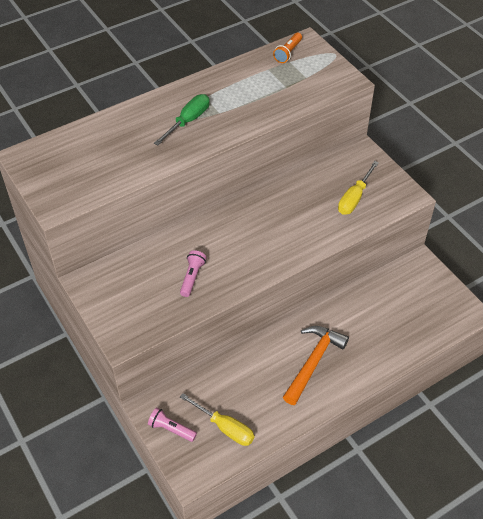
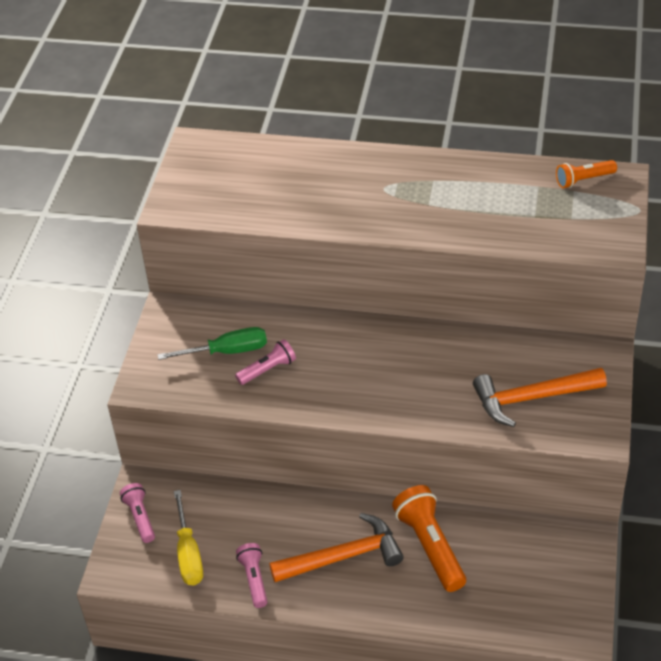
camera: 45 degrees right, 5 degrees down
(188, 121) = (386, 195): green screwdriver -> green screwdriver (227, 351)
(279, 412) = (254, 579): none -> pink flashlight
(351, 322) = (430, 546): none -> orange flashlight
(354, 198) = (532, 398): yellow screwdriver -> orange hammer

